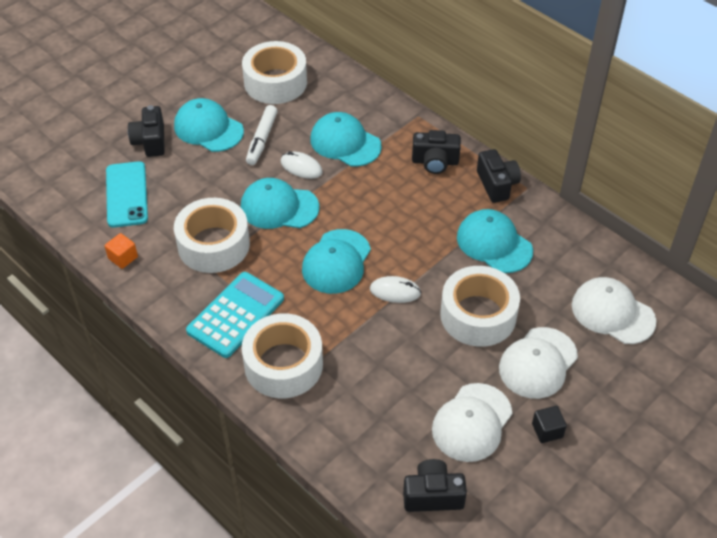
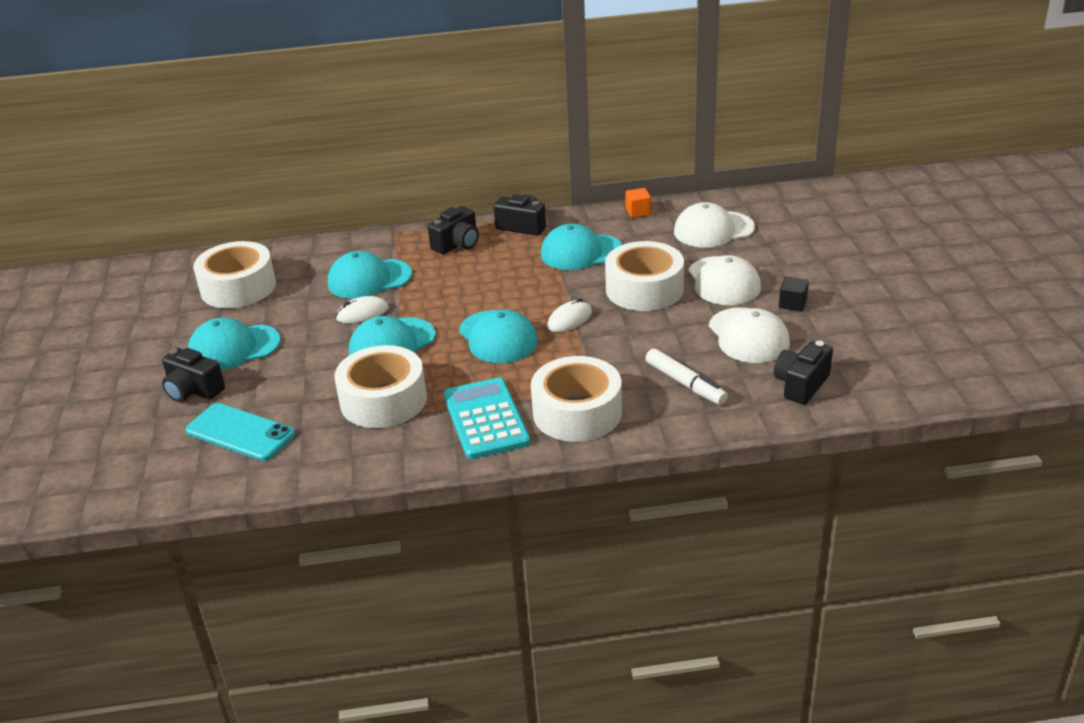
camera: 50 degrees left, 15 degrees down
(123, 258) = (320, 466): orange cube -> orange cube (638, 212)
(262, 139) = (296, 322): white marker -> white marker (685, 383)

